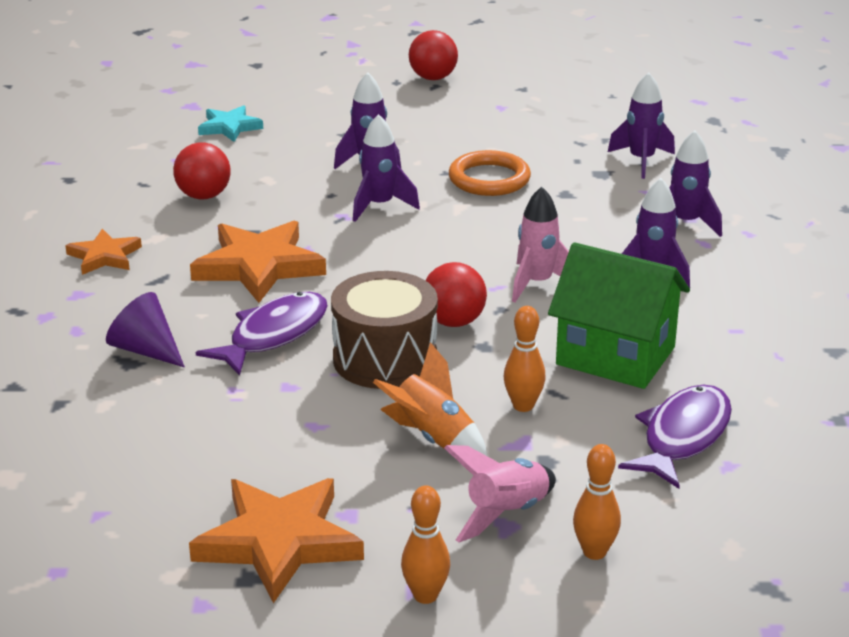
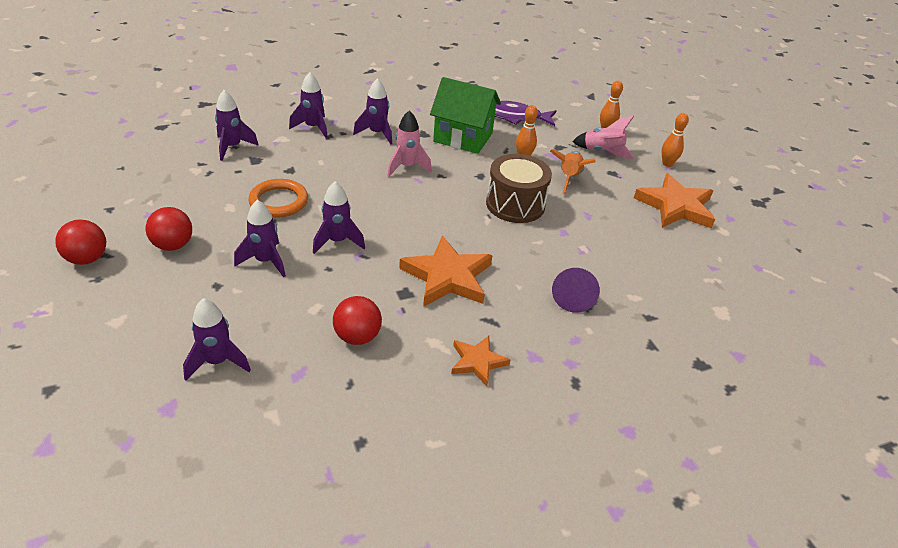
camera: 115 degrees left, 10 degrees up
(229, 127) = (217, 362): turquoise star -> purple rocket
(273, 335) = (520, 249): purple fish -> none
(453, 321) = (463, 188): red ball -> red ball (173, 245)
(615, 356) = (463, 137): green house -> green house turned 75 degrees counterclockwise

